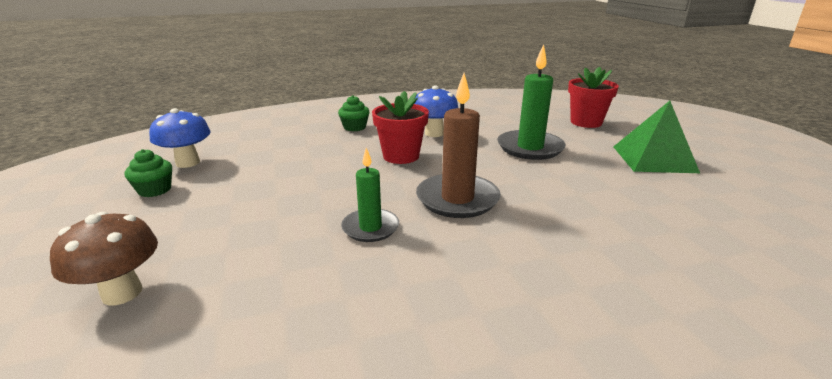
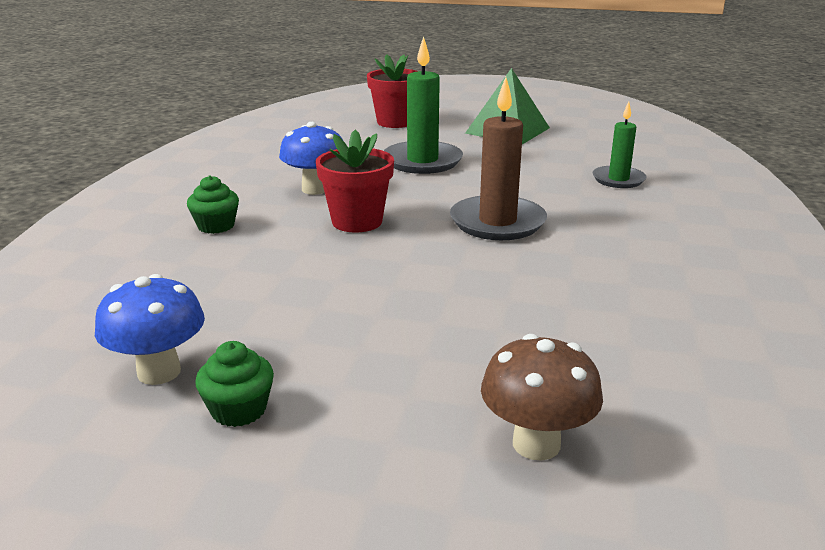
camera: 60 degrees left, 0 degrees up
(370, 228) = (515, 275): green candle -> green candle (618, 179)

